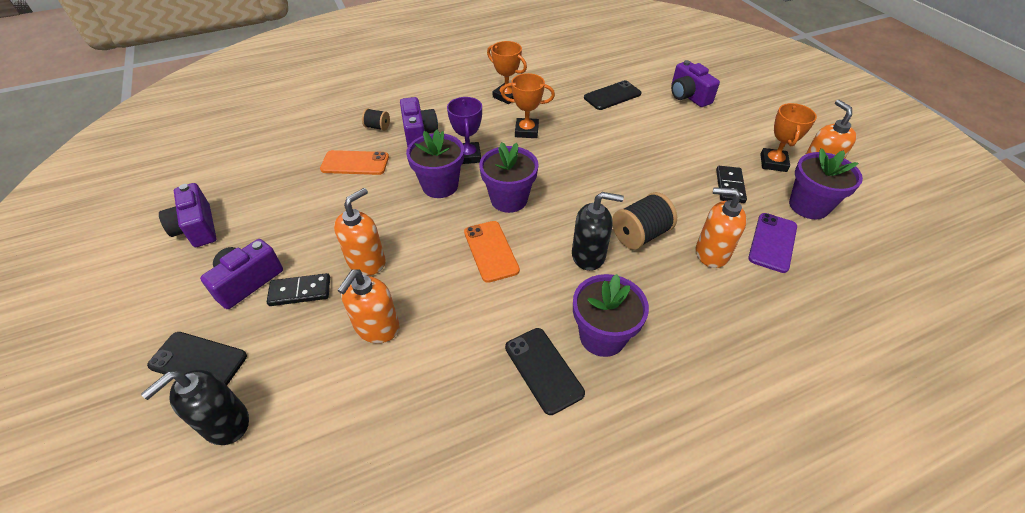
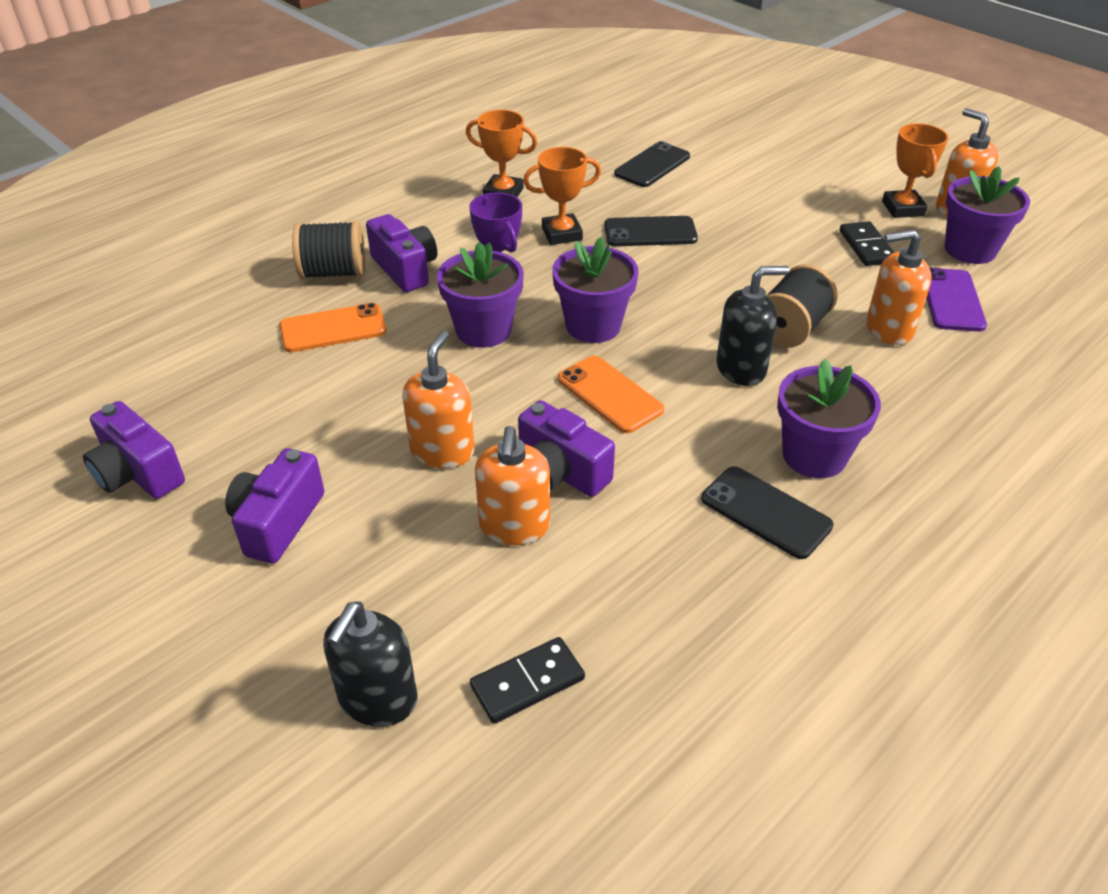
camera: 20 degrees left, 5 degrees down
(198, 361) = (277, 639): black phone -> black phone (650, 232)
(300, 291) = (369, 512): black domino -> black domino (527, 682)
(377, 127) = (334, 273): black spool -> black spool, size x1.82
(688, 96) = (753, 147): purple camera -> purple camera (560, 472)

